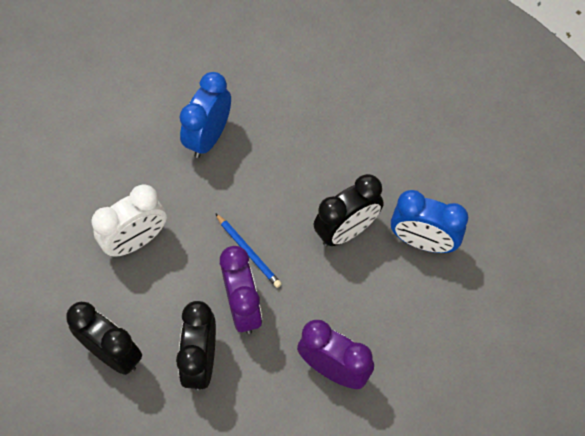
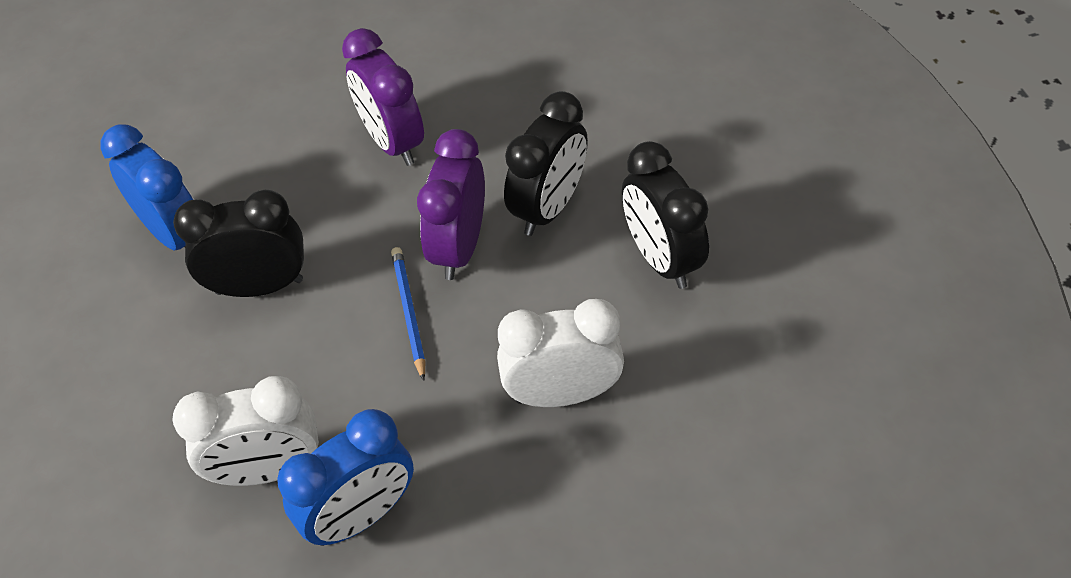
camera: 150 degrees left, 10 degrees down
(269, 138) = (268, 470): none -> white clock

